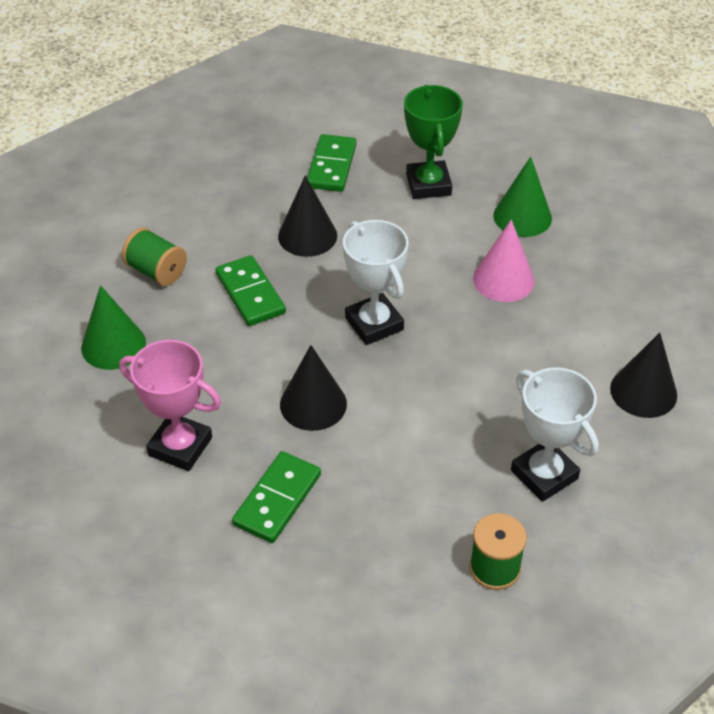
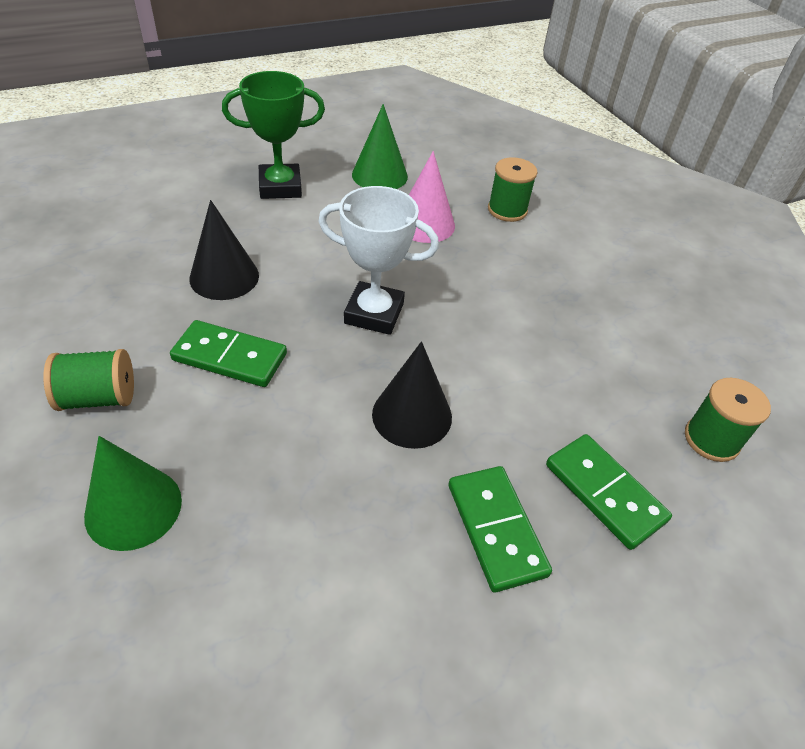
camera: 50 degrees left, 0 degrees up
(180, 446) = (341, 557): pink trophy -> none
(331, 166) = (177, 211): green domino -> green domino (605, 492)
(428, 185) = (280, 187): green trophy -> green trophy turned 45 degrees counterclockwise
(544, 474) = (638, 342): white trophy -> none
(593, 309) = (507, 210): none -> green spool
(643, 391) = (609, 244): black cone -> none

